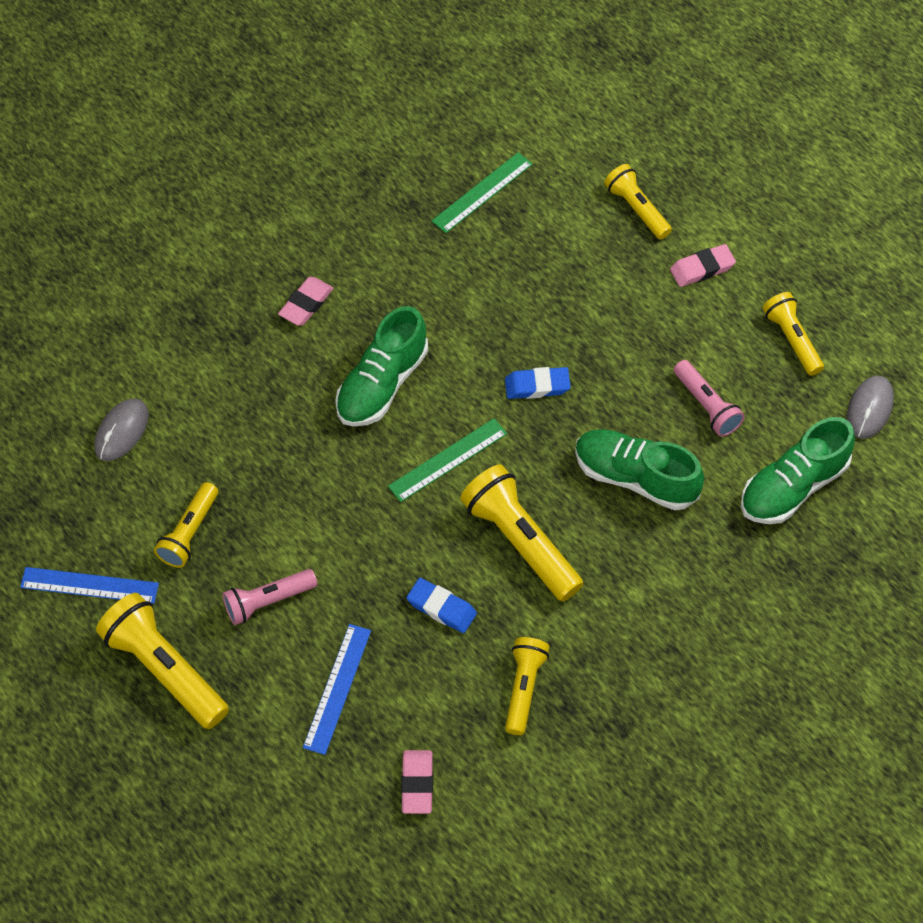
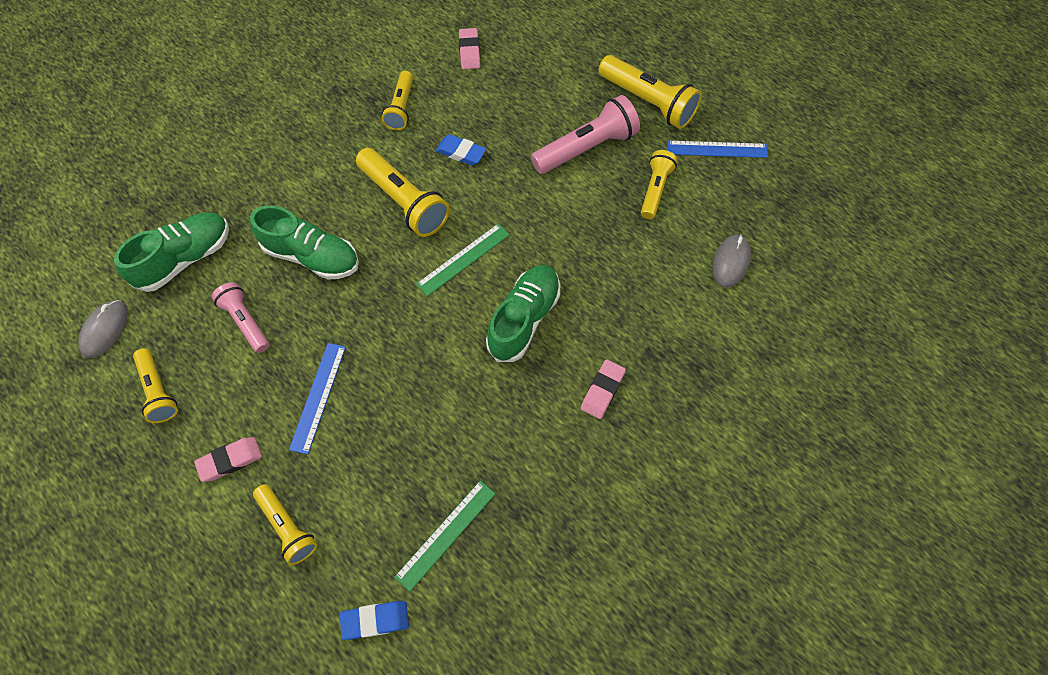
camera: 175 degrees right, 5 degrees up
(268, 601) = (586, 148): pink flashlight -> pink flashlight, size x1.61
(337, 688) = (528, 99): blue ruler -> blue ruler (318, 397)
(537, 386) = (390, 328): blue eraser -> blue eraser (375, 620)

